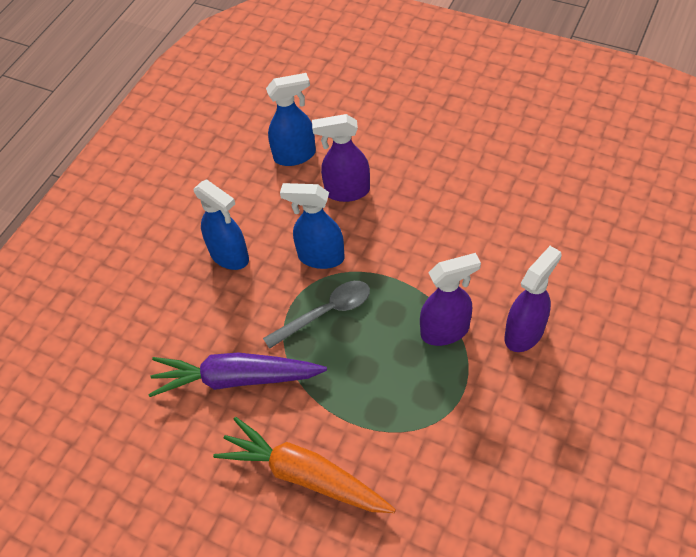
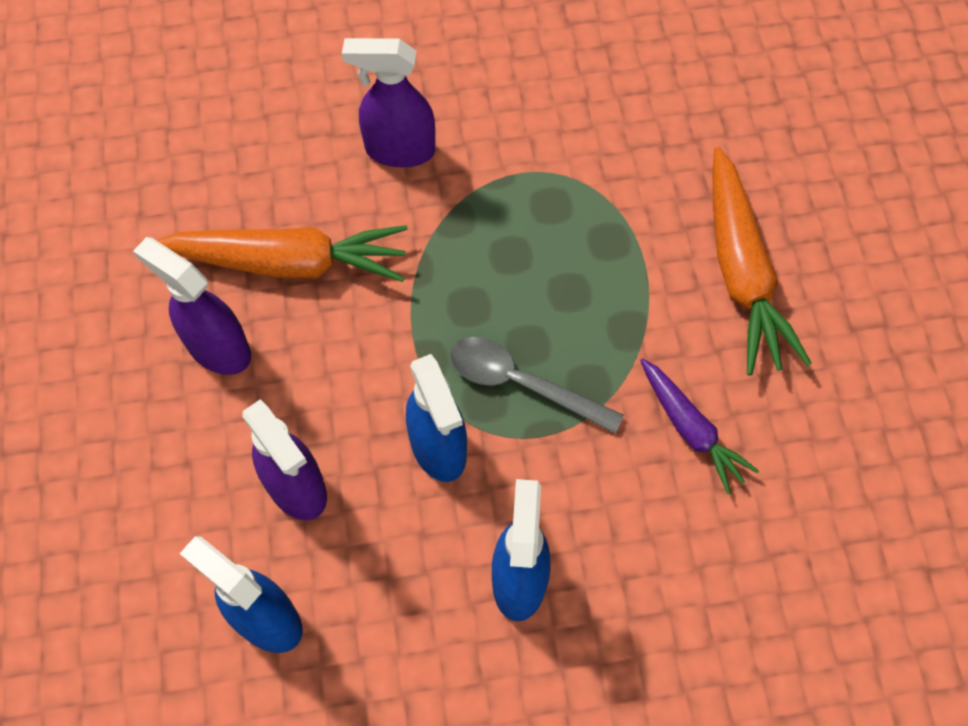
camera: 130 degrees left, 10 degrees up
(236, 379) = (690, 429): purple carrot -> purple carrot, size x0.60
(445, 331) = (453, 232): purple spray bottle -> purple spray bottle (218, 348)
(479, 243) = (290, 262): none -> orange carrot

